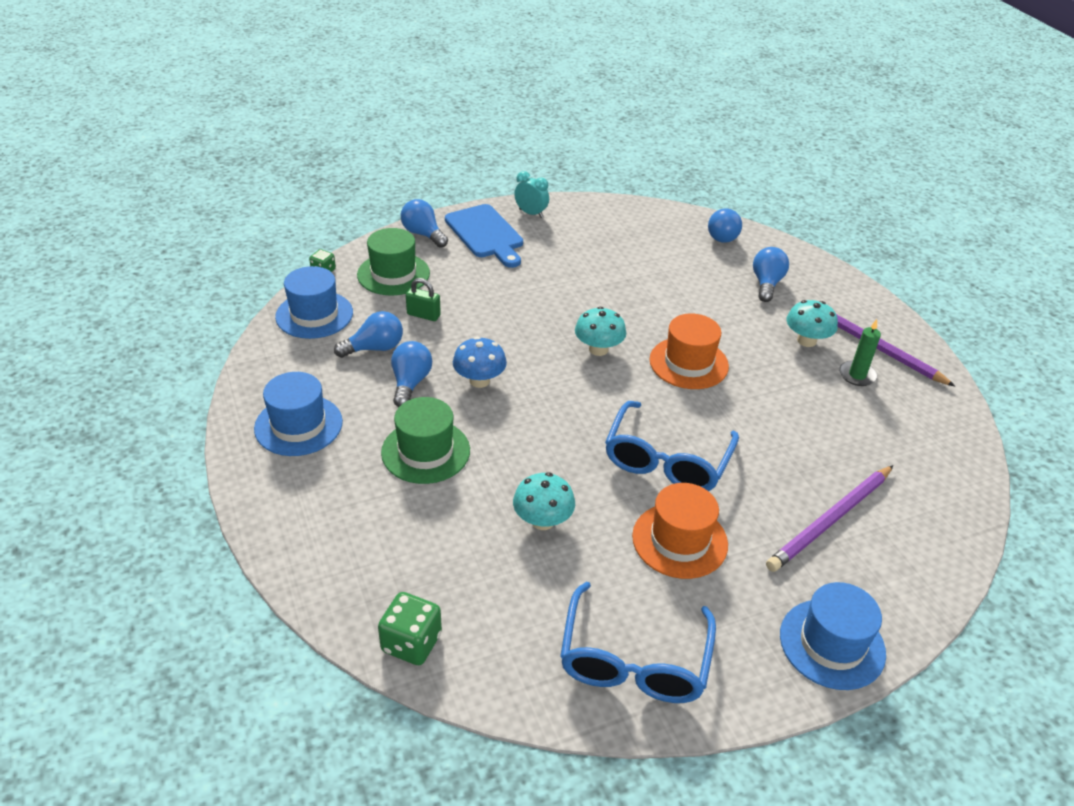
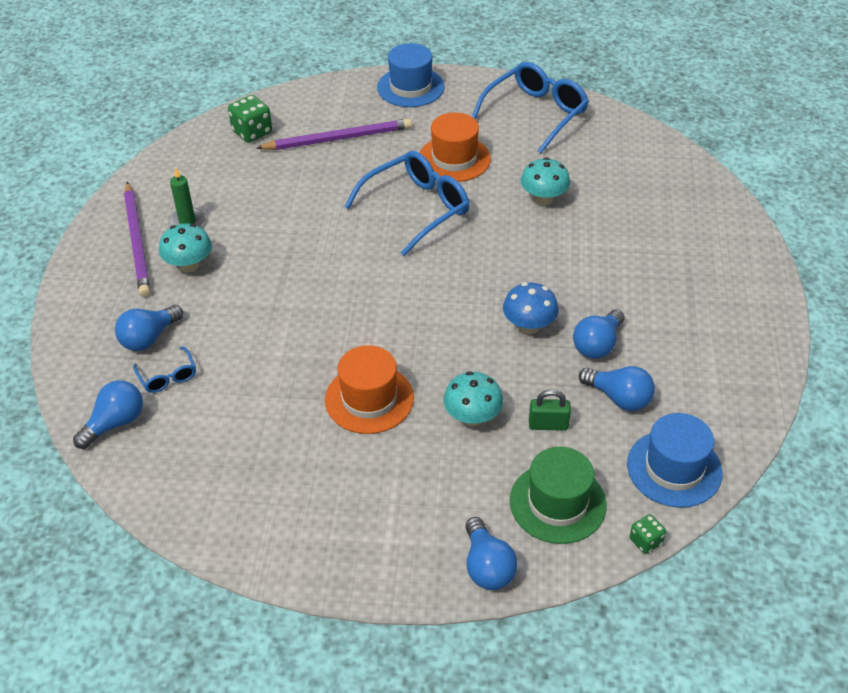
camera: 150 degrees left, 5 degrees up
(298, 425) = (718, 335): blue hat -> none
(374, 348) = (619, 398): blue light bulb -> blue light bulb turned 150 degrees counterclockwise
(411, 643) = (671, 160): green dice -> green dice (252, 132)
(423, 315) = (548, 425): green padlock -> green padlock turned 45 degrees counterclockwise
(425, 451) = (610, 276): green hat -> none
(485, 234) = (404, 535): blue cutting board -> none
(531, 213) = (317, 555): turquoise clock -> none
(598, 349) = (392, 321): turquoise mushroom -> turquoise mushroom (472, 417)
(688, 363) = (320, 279): orange hat -> orange hat (369, 399)
(723, 266) = (168, 377): none -> blue glasses

